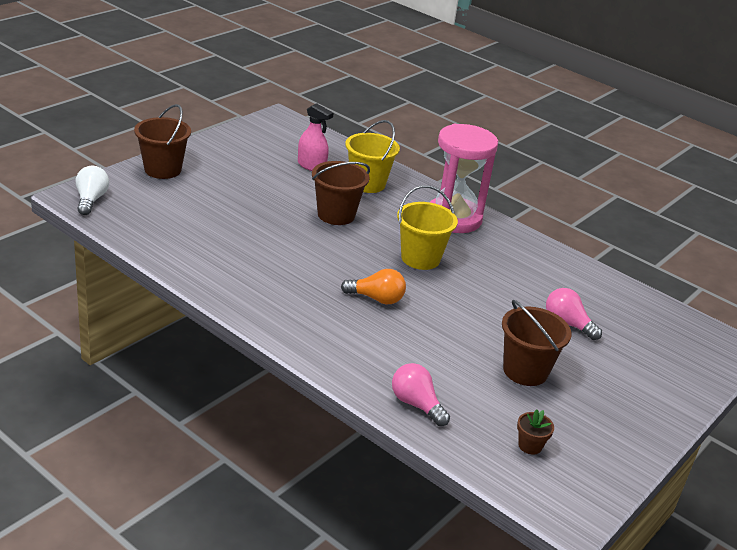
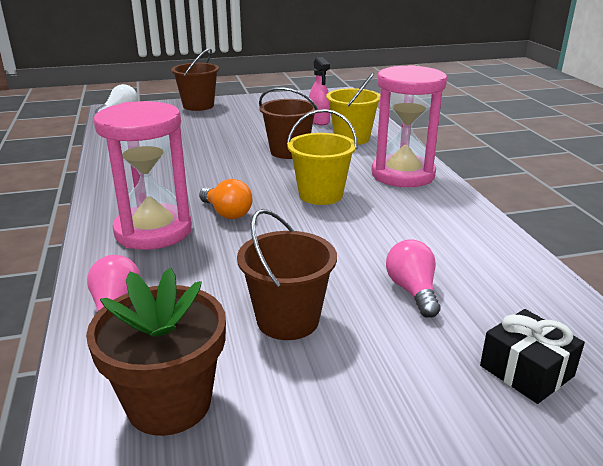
camera: 40 degrees right, 5 degrees down
(347, 334) = (153, 231): none -> pink hourglass
(530, 445) = (169, 403): brown flower pot -> brown flower pot, size x2.28
(667, 355) = (526, 371): none -> black gift

